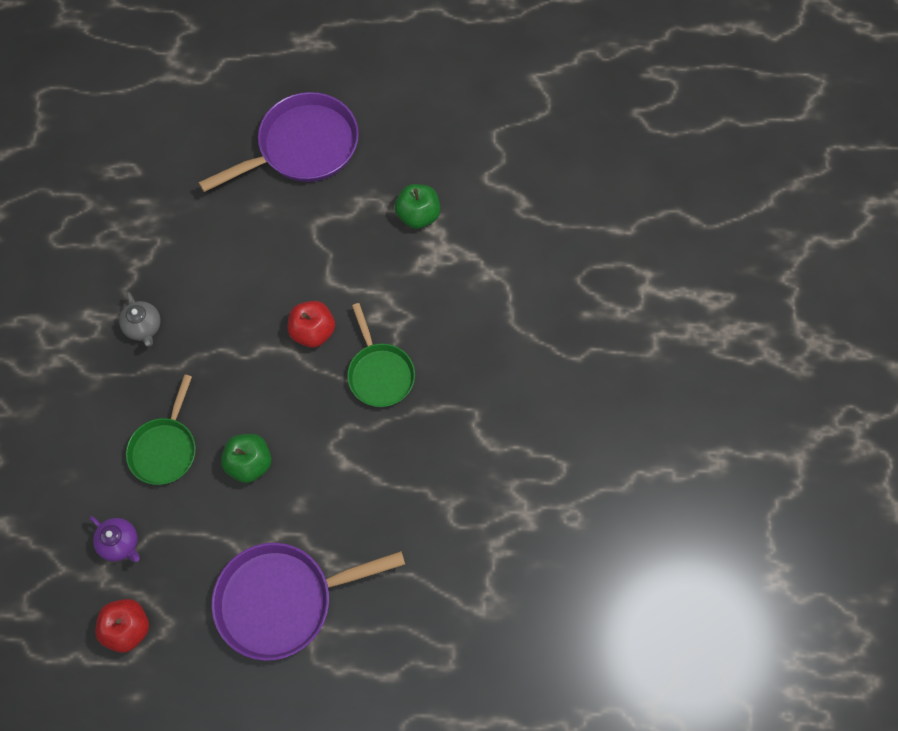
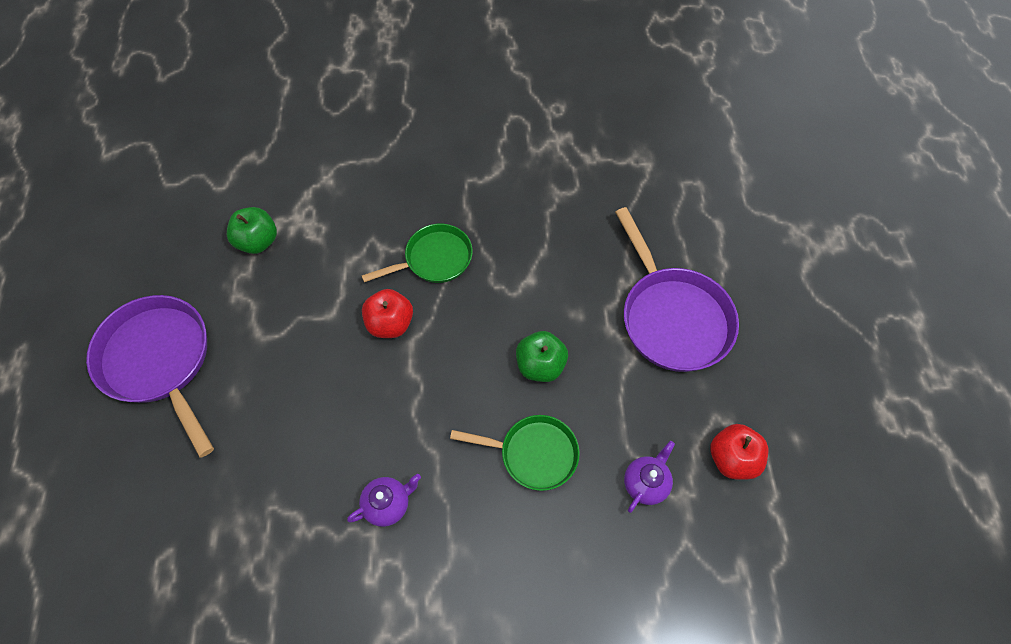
camera: 95 degrees left, 5 degrees down
(144, 327) = (388, 504): grey teapot -> purple teapot

